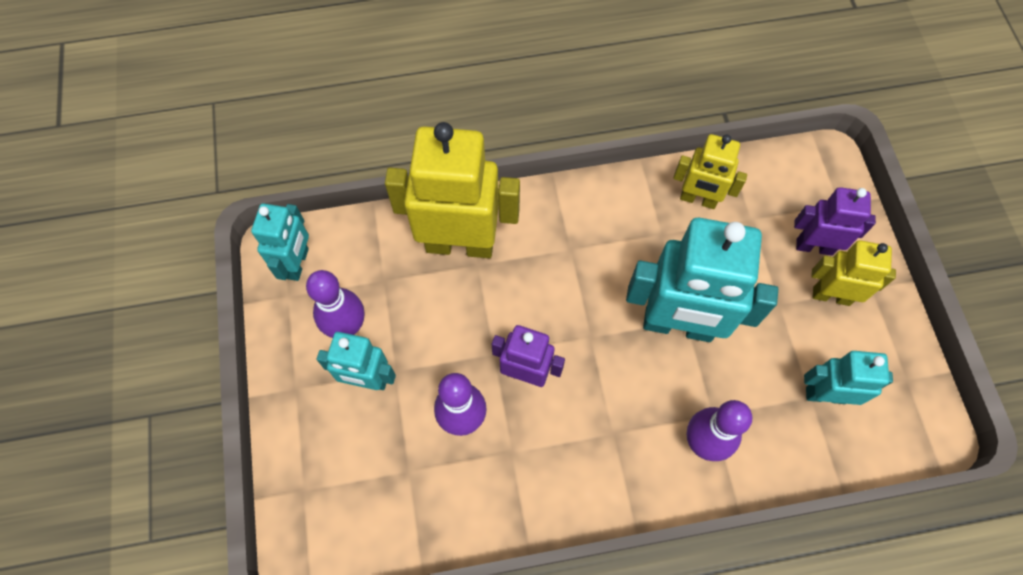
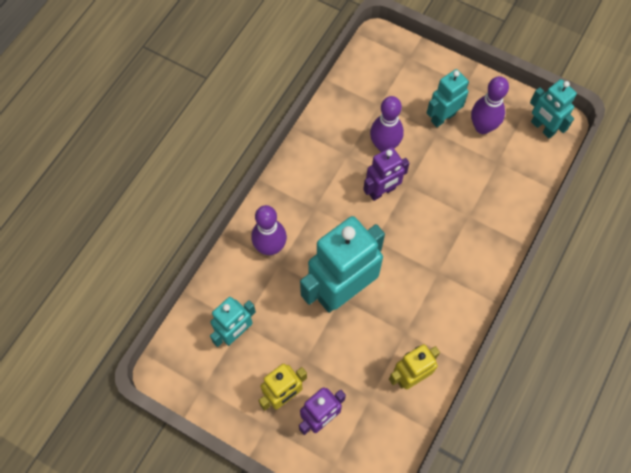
camera: 130 degrees right, 0 degrees up
(460, 244) = (489, 216): yellow robot -> none

